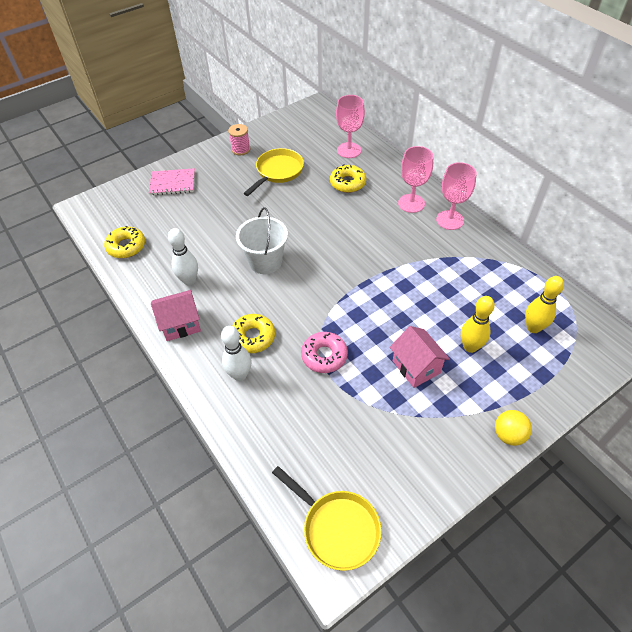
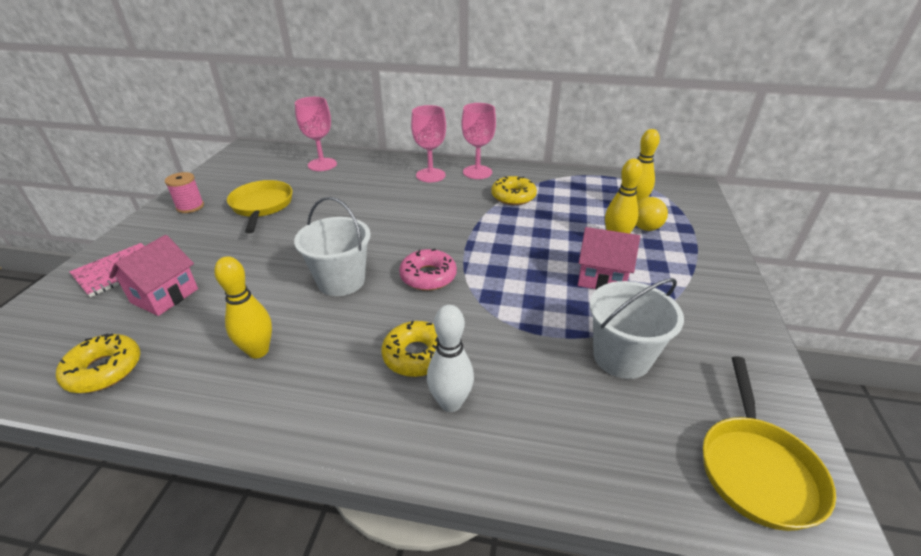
camera: 45 degrees left, 15 degrees down
(180, 324) = (301, 404): pink house -> pink house (165, 296)
(189, 280) = (258, 351): white bowling pin -> yellow bowling pin
(324, 356) = (515, 322): pink donut -> pink donut (428, 276)
(337, 528) = (756, 468): yellow pan -> yellow pan turned 105 degrees clockwise
(347, 183) = (352, 185): yellow donut -> yellow donut (513, 196)
(353, 422) = (621, 357): none -> white bucket
(508, 435) = (730, 279): yellow ball -> yellow ball (645, 228)

